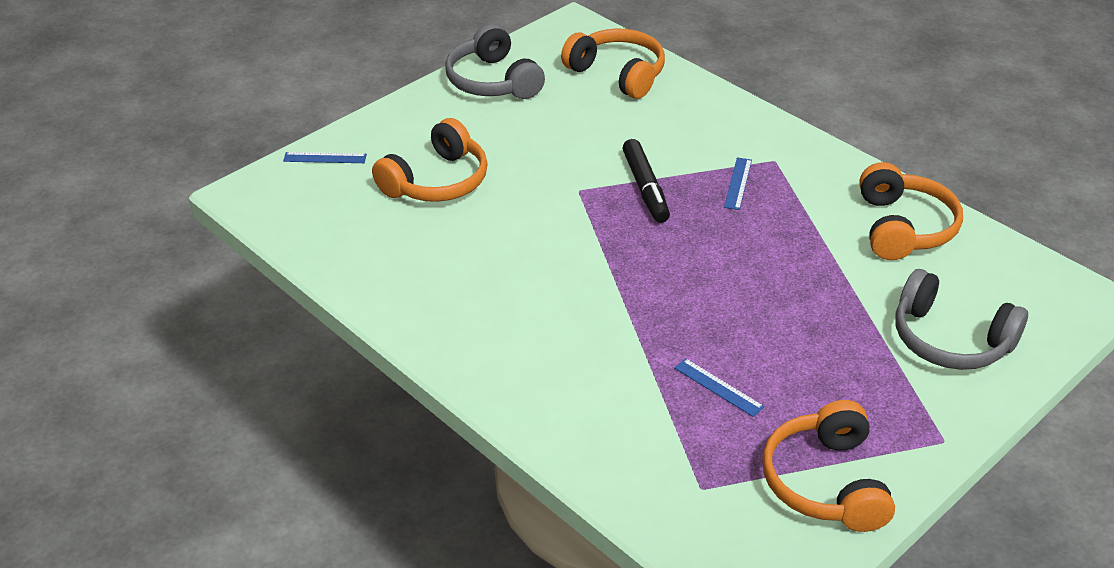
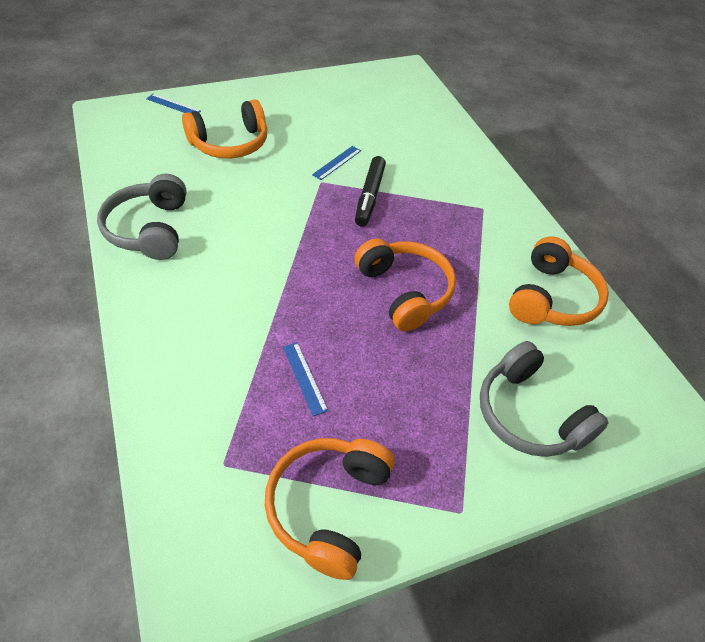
camera: 20 degrees right, 10 degrees up
(493, 81) = (322, 89): grey headphones -> grey headphones (150, 229)
(617, 74) = (412, 110): orange headphones -> orange headphones (404, 291)
(738, 183) = (442, 216): blue ruler -> blue ruler (337, 162)

